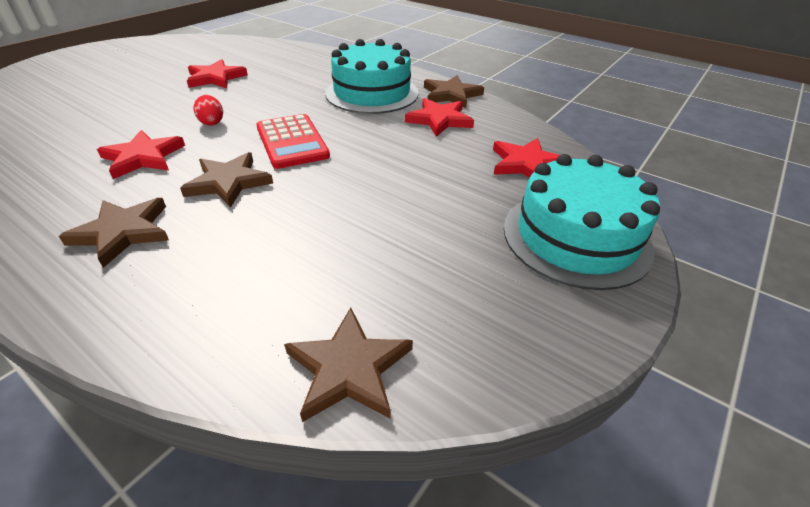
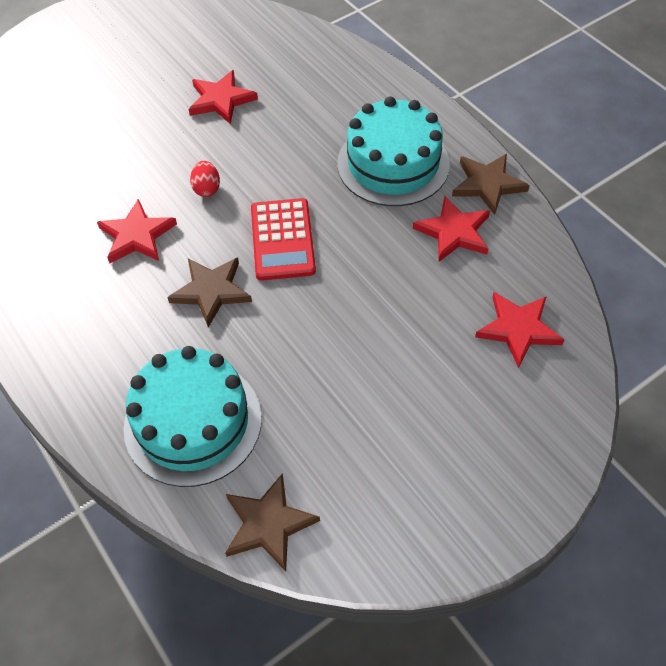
camera: 20 degrees right, 15 degrees up
(122, 232) = (116, 338): brown star -> none
(576, 237) = (515, 443): turquoise cake -> turquoise cake (193, 422)

